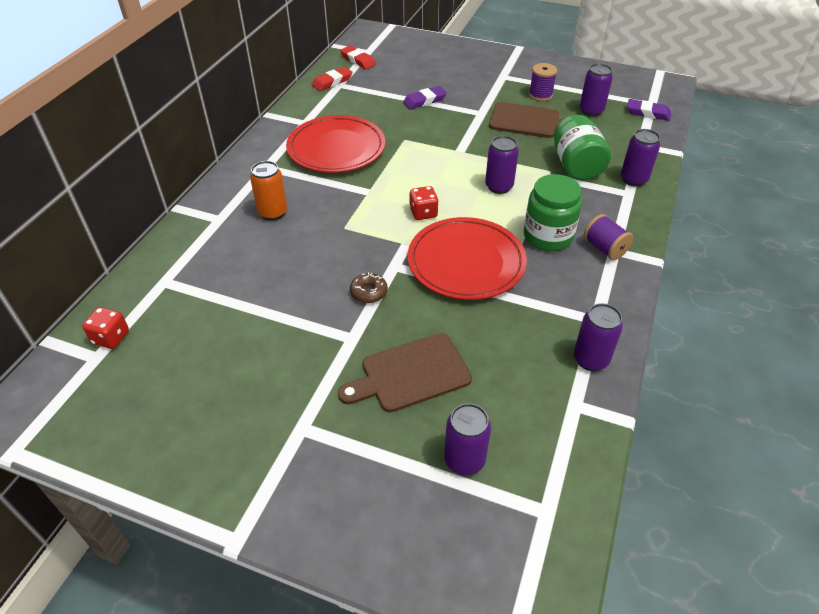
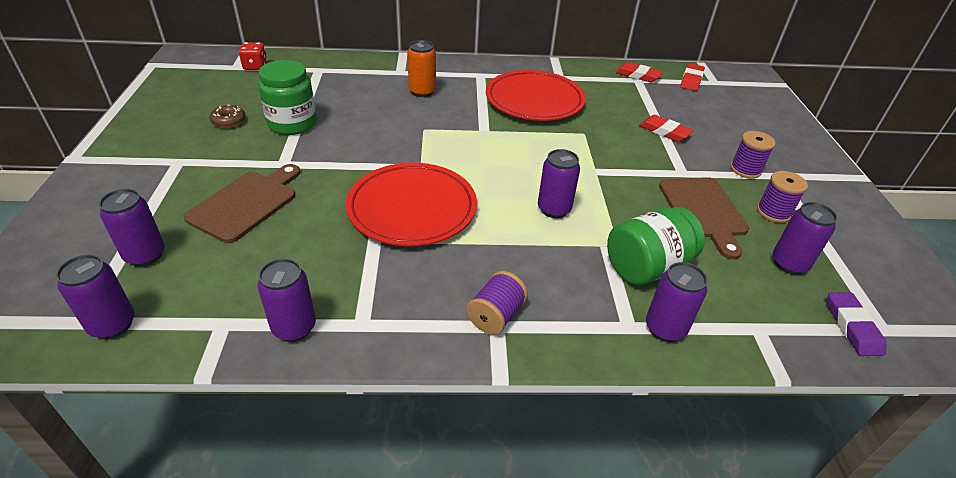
camera: 65 degrees right, 5 degrees down
(369, 292) = (343, 160): brown donut -> brown donut (229, 121)
(410, 374) = (246, 203): brown cutting board -> brown cutting board turned 75 degrees clockwise
(423, 213) = (473, 167): red dice -> none
(424, 101) = (664, 131): purple eraser -> red eraser
(490, 86) = (745, 169): none -> purple spool
(548, 236) = (489, 262): green jar -> green jar (292, 123)
(557, 485) = (112, 325): none -> purple can

